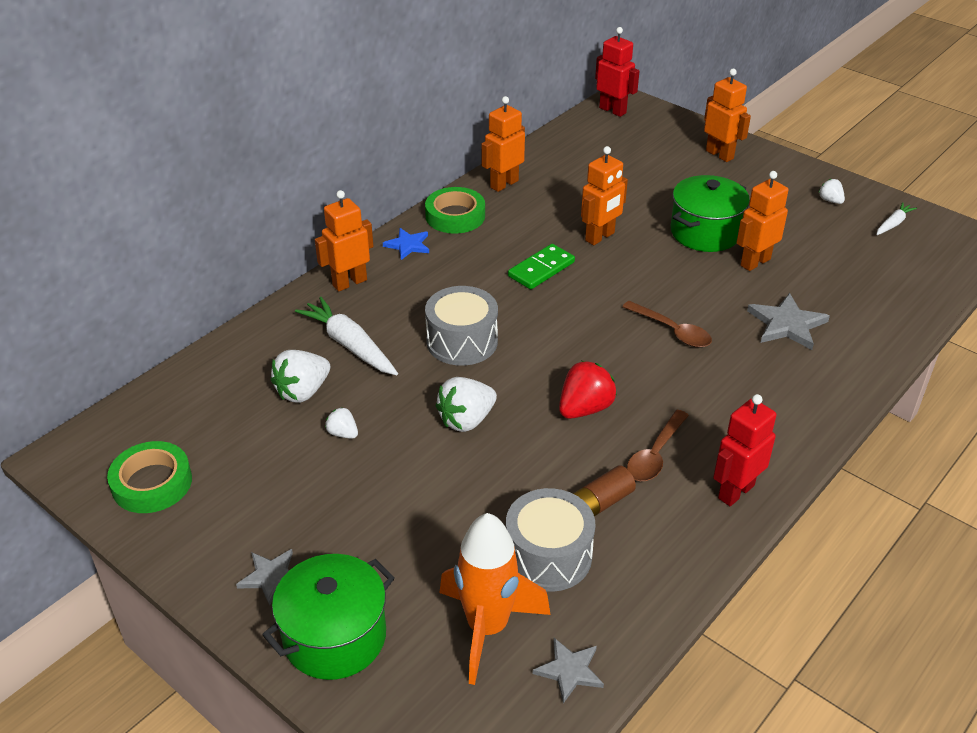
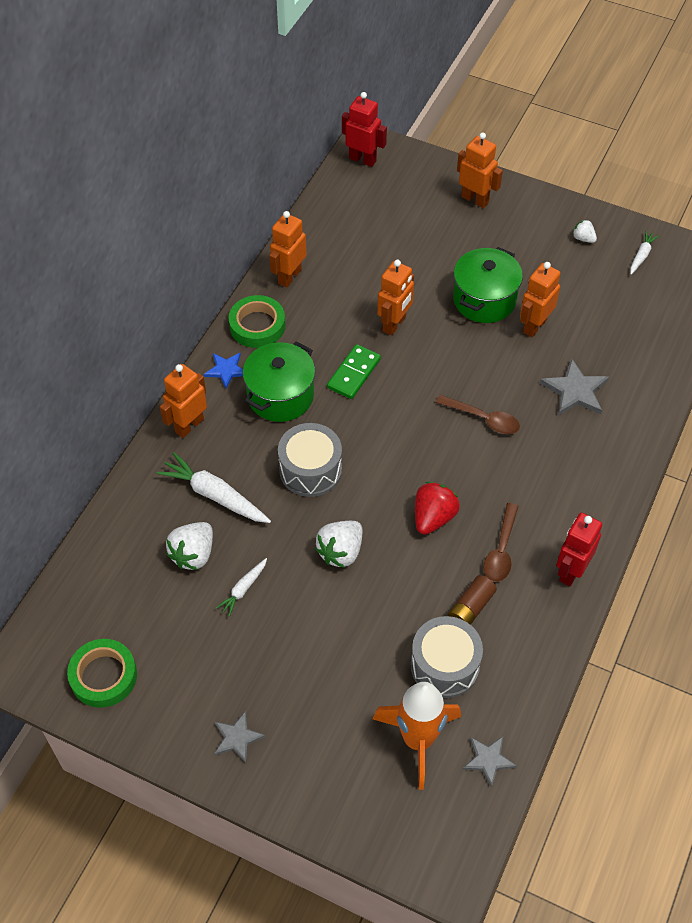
camera: 15 degrees left, 15 degrees up
(335, 637) = (306, 777): green pot -> green pot (280, 396)
(343, 433) = (243, 589): white strawberry -> white carrot

